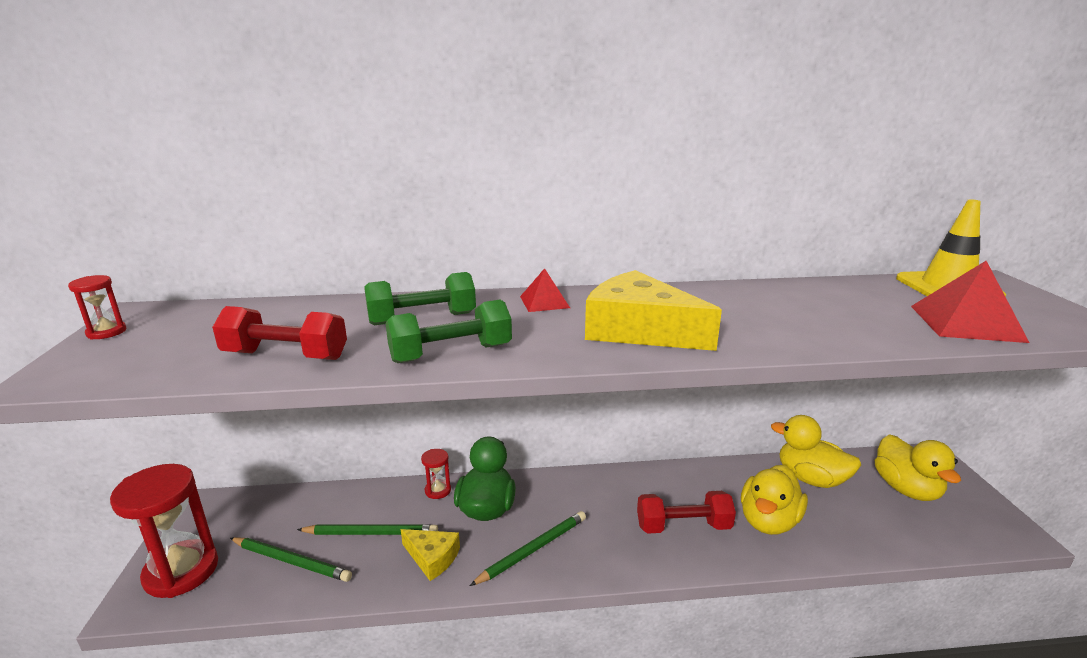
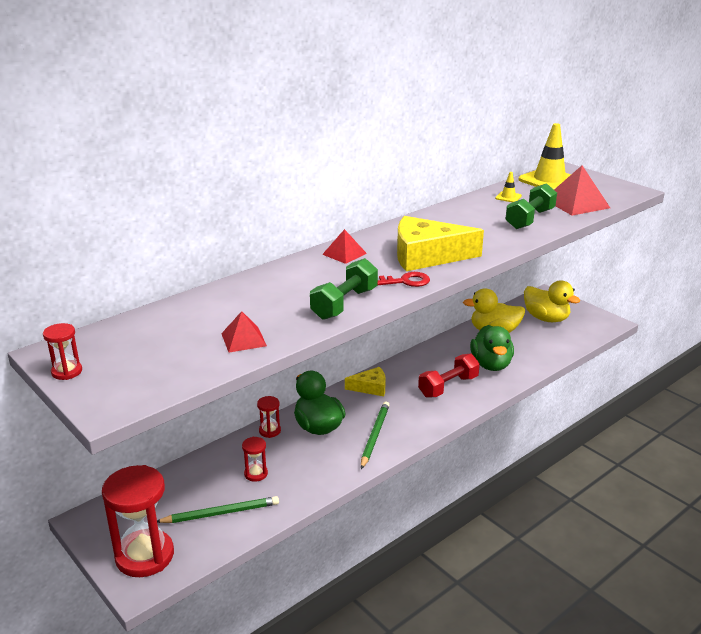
camera: 35 degrees left, 5 degrees up
(285, 356) = (243, 339): red dumbbell -> red pyramid
(371, 533) = (256, 474): green pencil -> red hourglass
(422, 319) = (286, 289): green dumbbell -> green dumbbell (530, 219)
(432, 557) = (316, 468): yellow cheese -> yellow cheese (370, 387)
(565, 351) = (405, 281): none -> red key
(768, 521) = (491, 365): yellow duck -> green duck
(854, 293) = (508, 197): none -> yellow traffic cone

